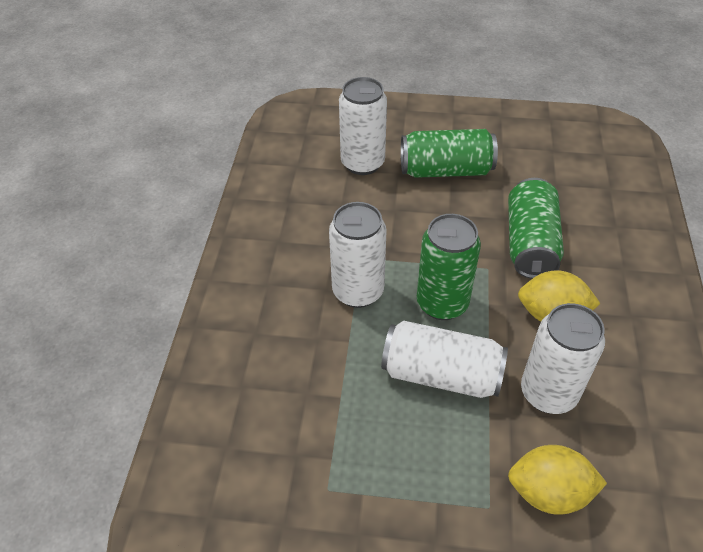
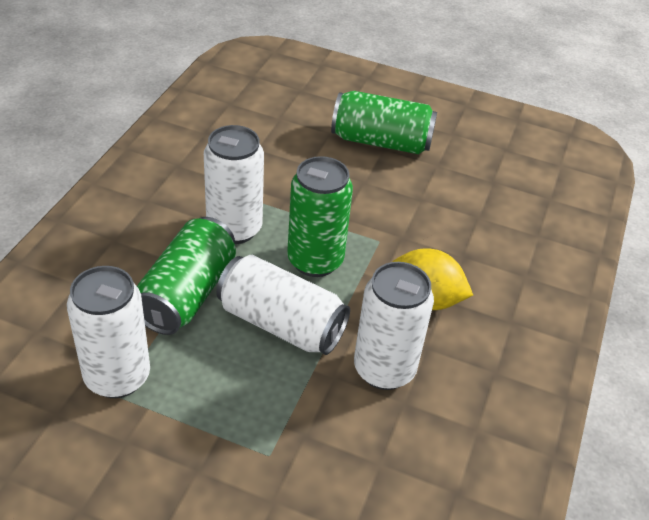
camera: 10 degrees right, 5 degrees down
(362, 163) = (298, 116): white can -> white can (117, 377)
(530, 243) = (436, 228): green can -> green can (187, 293)
(549, 492) = (338, 458): yellow lemon -> none

